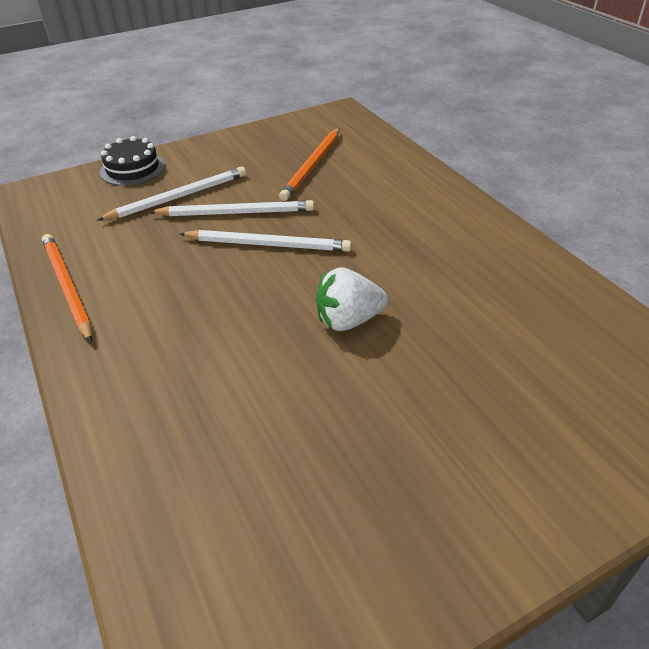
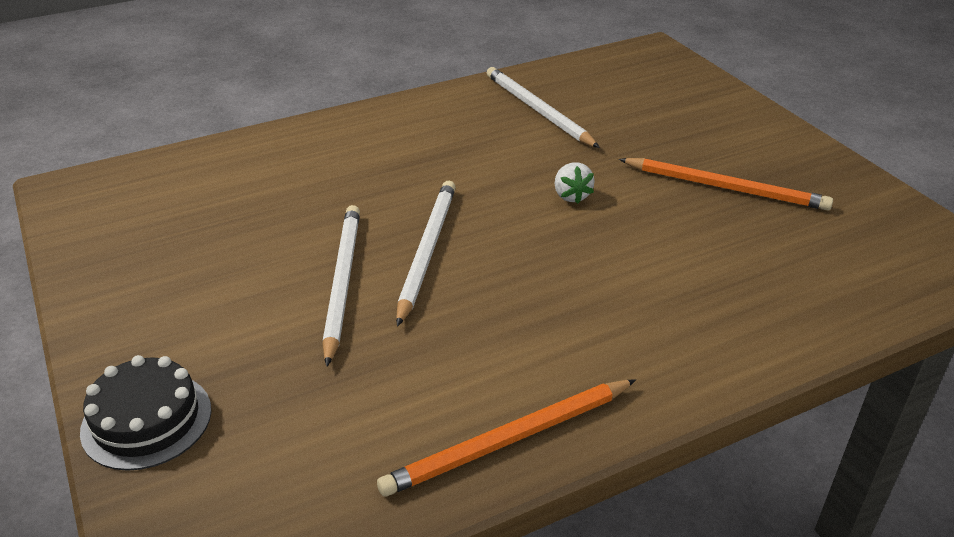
camera: 90 degrees left, 5 degrees down
(179, 197) = (276, 346): white pencil -> white pencil (537, 110)
(312, 166) = (234, 216): orange pencil -> orange pencil (725, 187)
(348, 320) = (571, 196): white strawberry -> white strawberry, size x0.62

